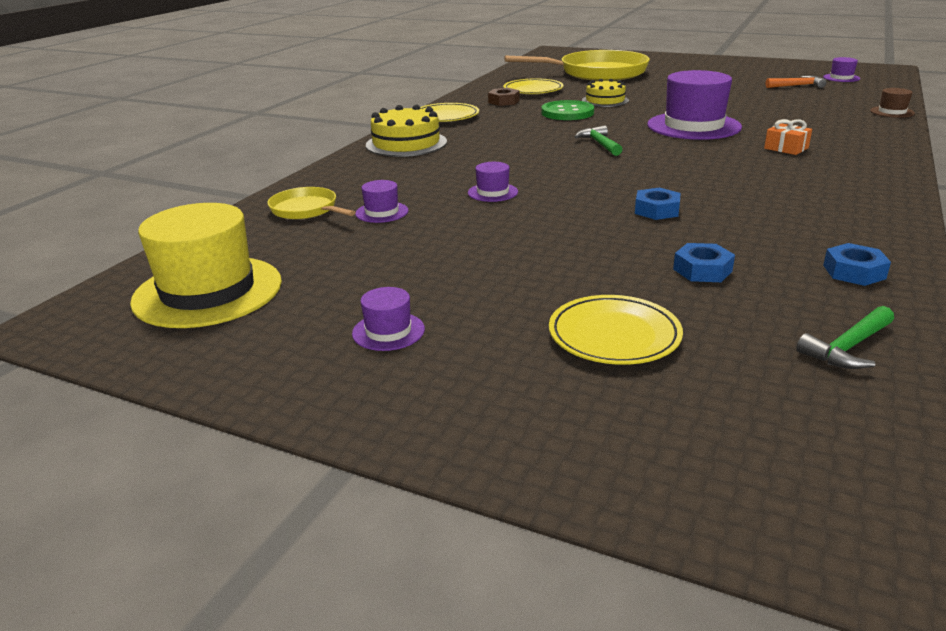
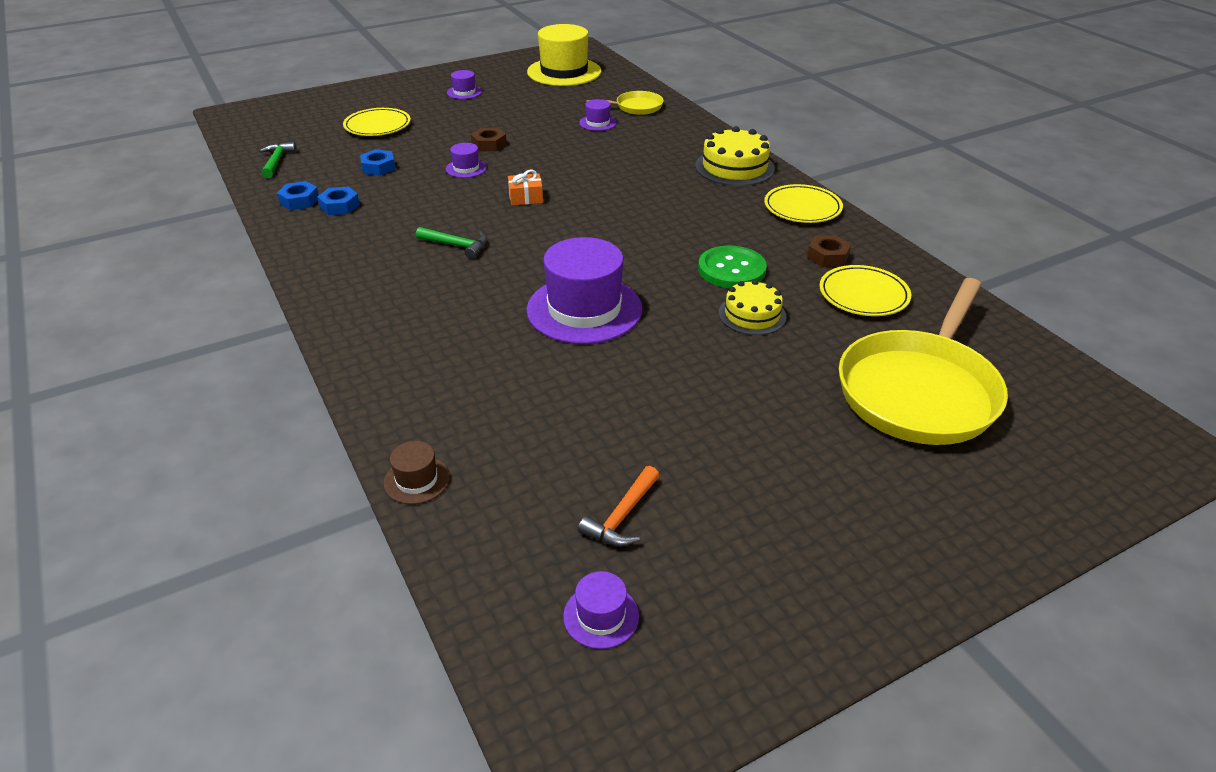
camera: 125 degrees right, 10 degrees up
(492, 192) = (575, 160): purple hat -> purple hat (466, 168)
(531, 240) = (489, 144): none -> brown nut
(599, 144) = (609, 237): green hammer -> green hammer (457, 245)
(656, 210) = (457, 193): blue nut -> blue nut (339, 206)
(786, 148) = (455, 313): orange gift -> orange gift (526, 197)

